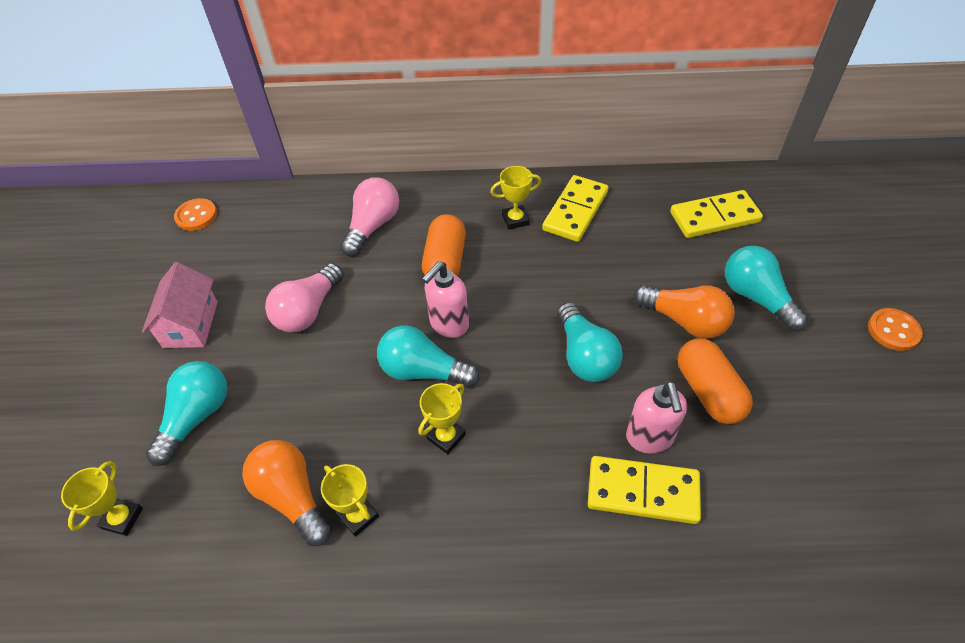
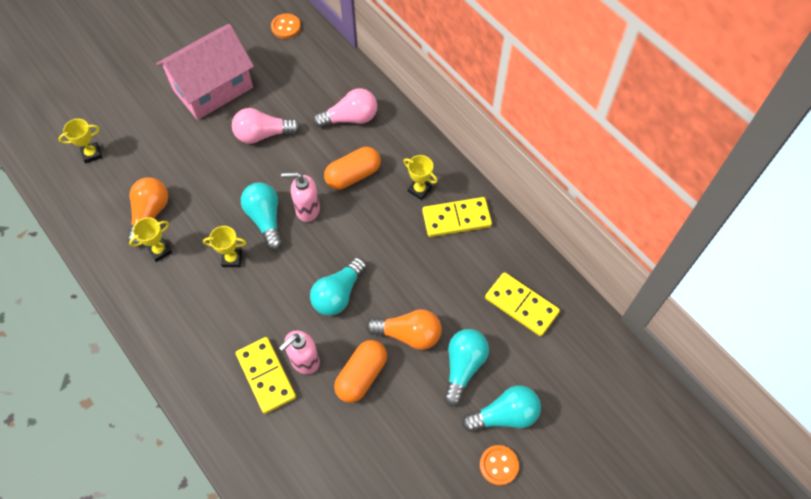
camera: 50 degrees right, 10 degrees up
(190, 324) = (213, 88): pink house -> pink house, size x1.72
(196, 417) = (162, 138): turquoise light bulb -> turquoise light bulb (504, 415)
(358, 516) = (160, 250): yellow trophy -> yellow trophy turned 45 degrees clockwise
(684, 321) = (409, 334): orange light bulb -> orange light bulb turned 75 degrees counterclockwise

